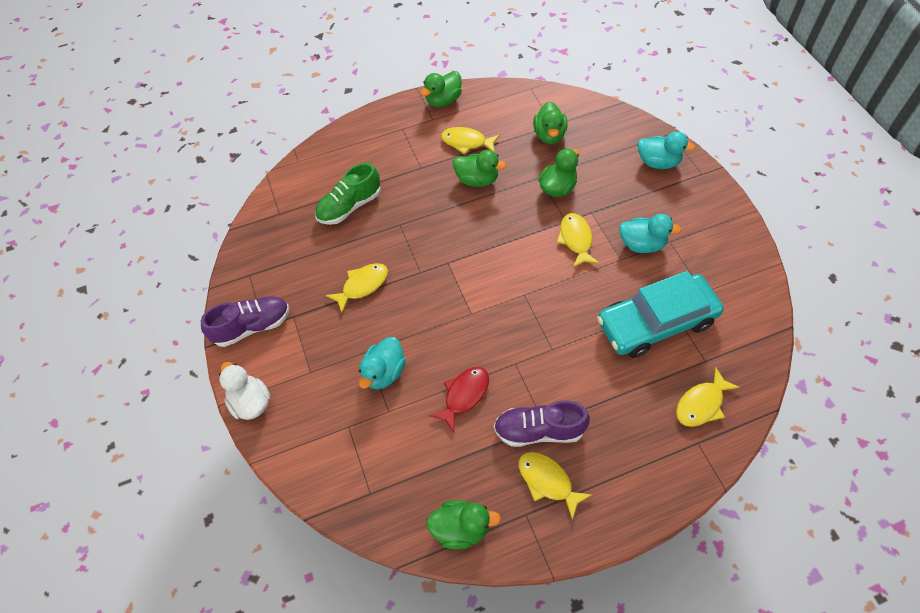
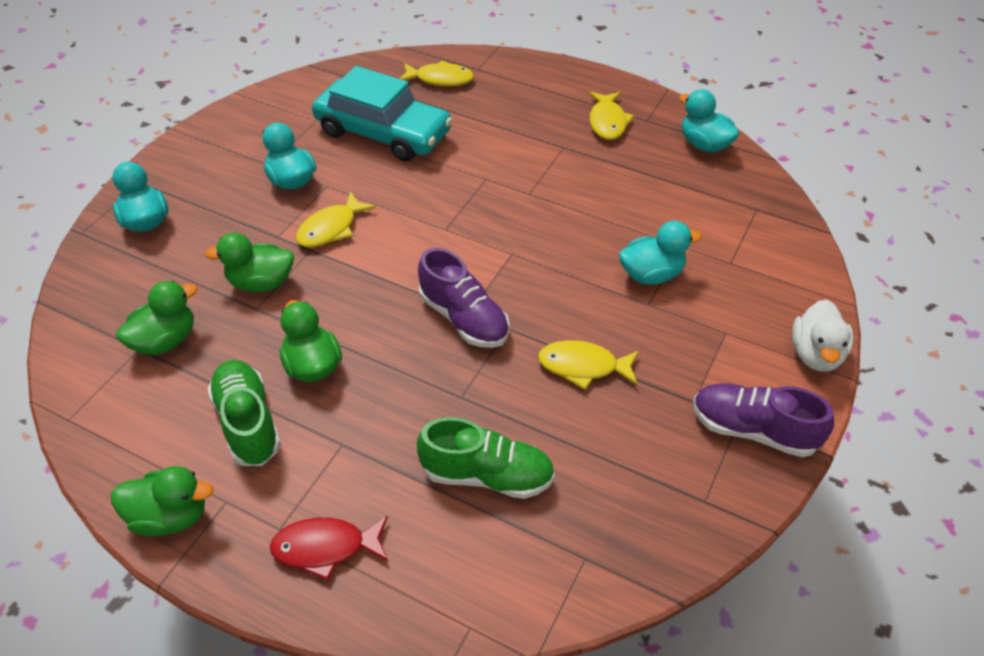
camera: 135 degrees left, 10 degrees down
(461, 528) = (704, 145): green duck -> turquoise duck
(464, 395) = (601, 206): red fish -> red fish (325, 548)
(466, 142) = (248, 422): yellow fish -> green shoe
(539, 430) = (573, 147): purple shoe -> purple shoe (464, 318)

